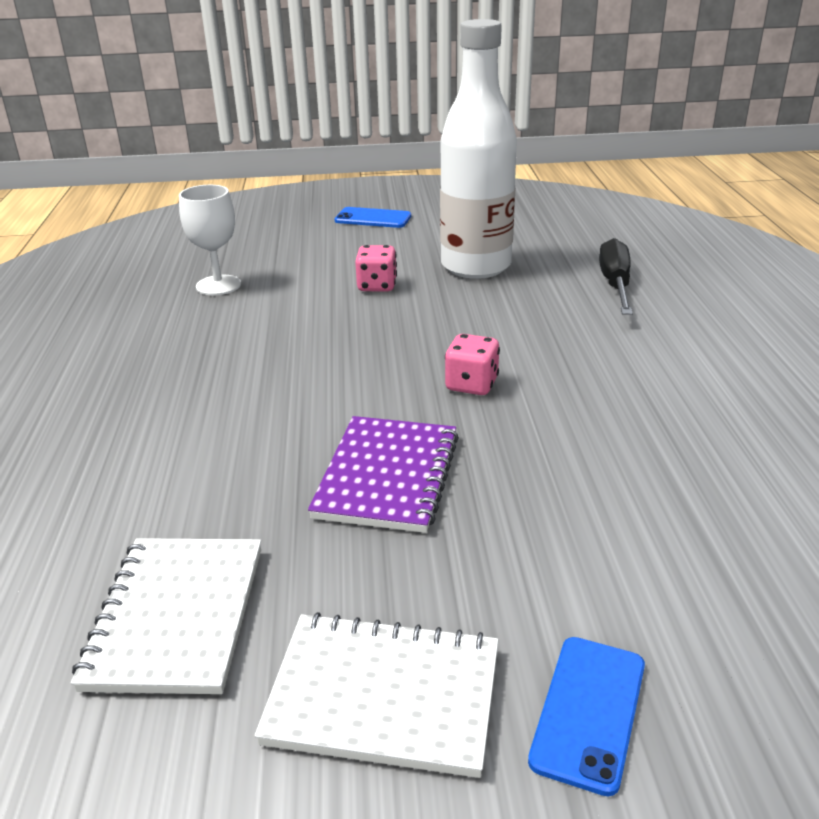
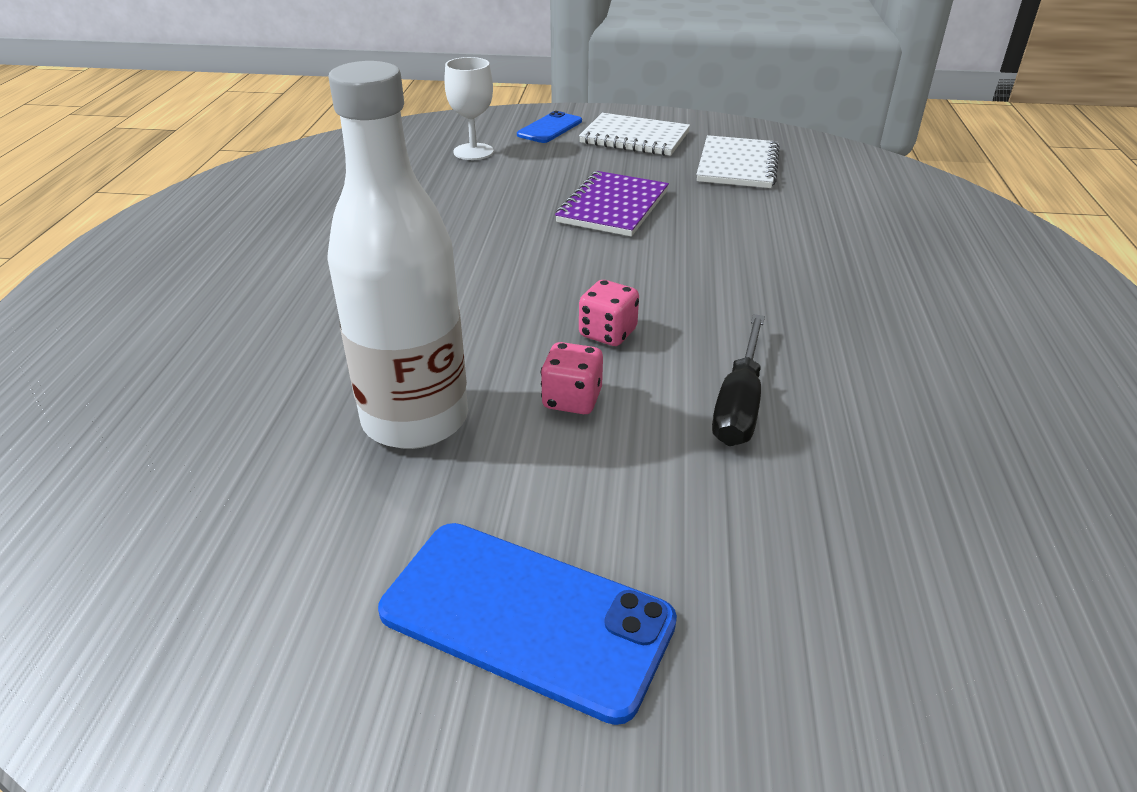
camera: 170 degrees left, 5 degrees up
(218, 285) = (805, 437): white goblet -> white goblet (473, 152)
(373, 218) = (526, 616): blue phone -> blue phone, size x1.74
(471, 385) = (521, 258): pink dice -> pink dice (607, 333)
(615, 284) = (268, 356): black screwdriver -> black screwdriver (739, 403)

